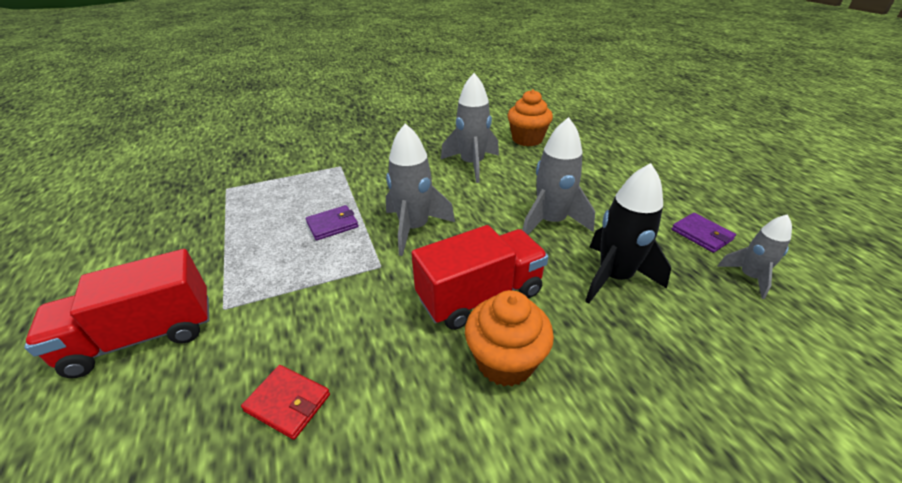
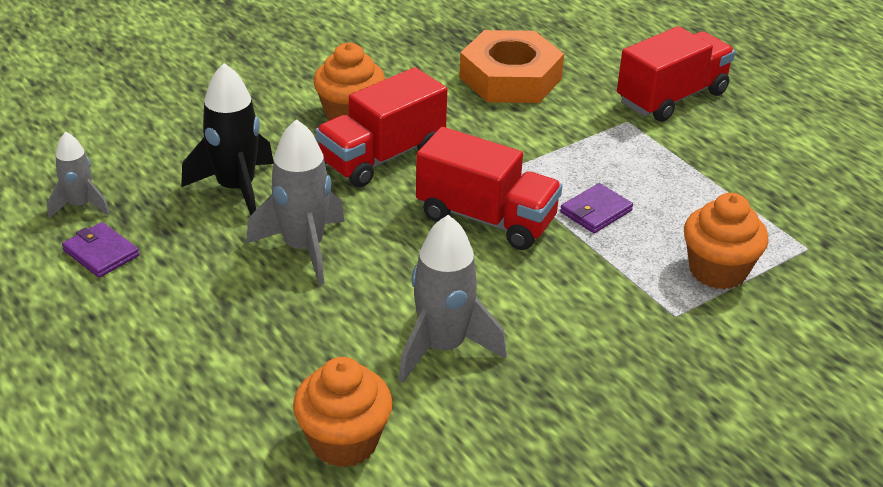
camera: 165 degrees right, 0 degrees up
(288, 403) = (510, 78): red wallet -> orange nut
(293, 182) = (717, 271): none -> orange cupcake
(414, 228) = (486, 218): grey rocket -> red truck

